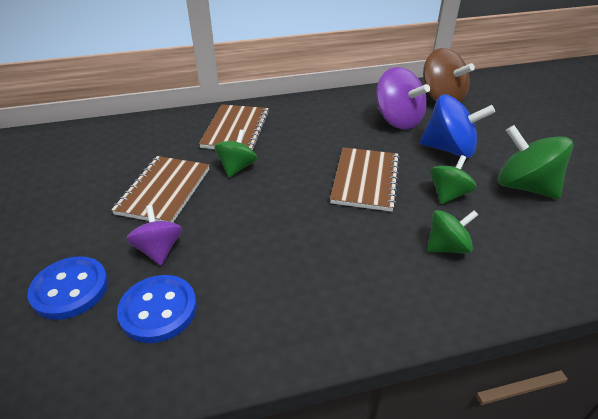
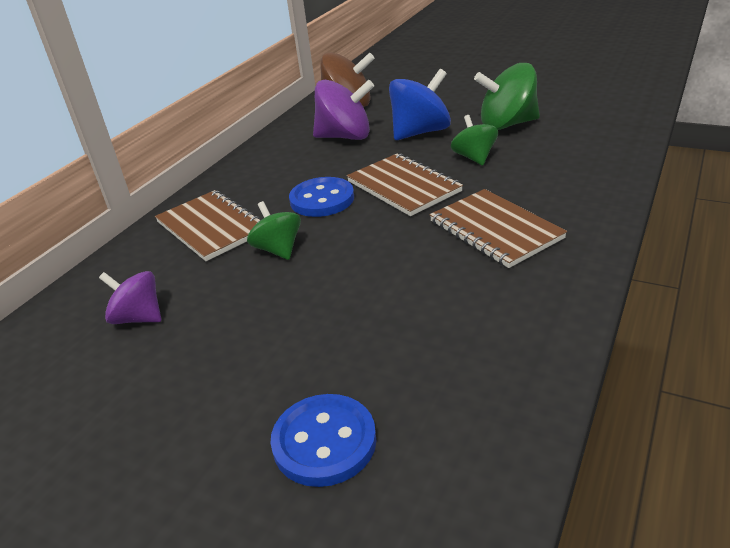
camera: 45 degrees left, 5 degrees down
(158, 310) = (434, 378): blue button -> blue button (322, 199)
(159, 250) = (341, 349): purple spinning top -> purple spinning top (138, 317)
(164, 191) = (245, 313): brown notebook -> brown notebook (495, 230)
(447, 247) = (532, 185): green spinning top -> none

